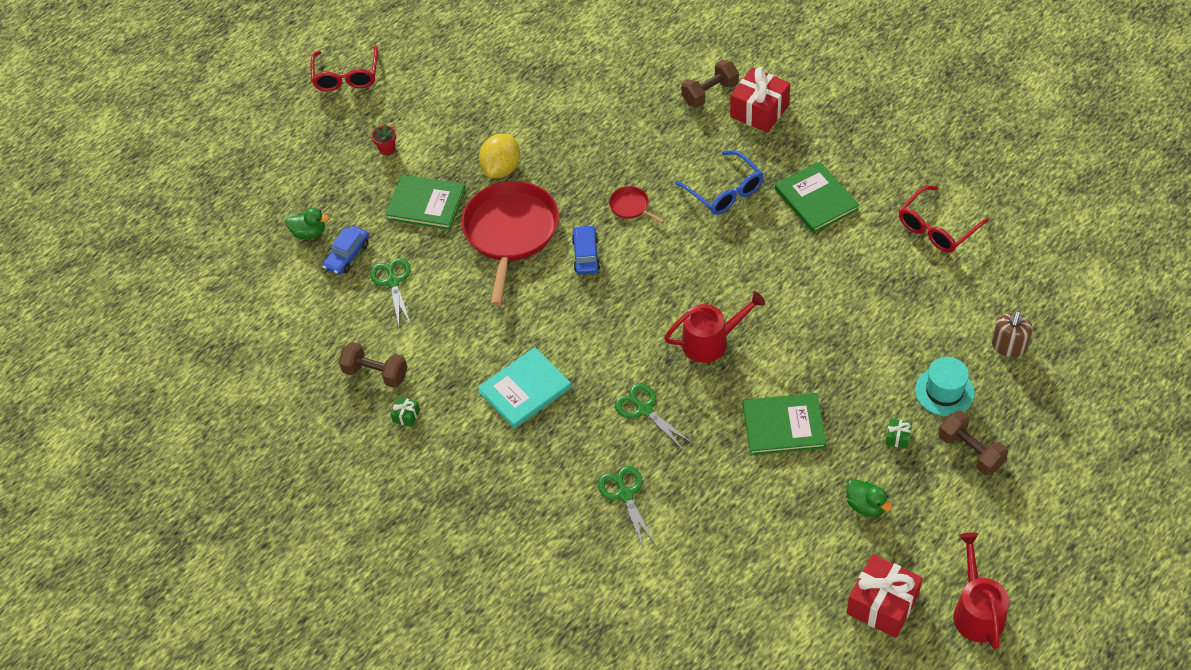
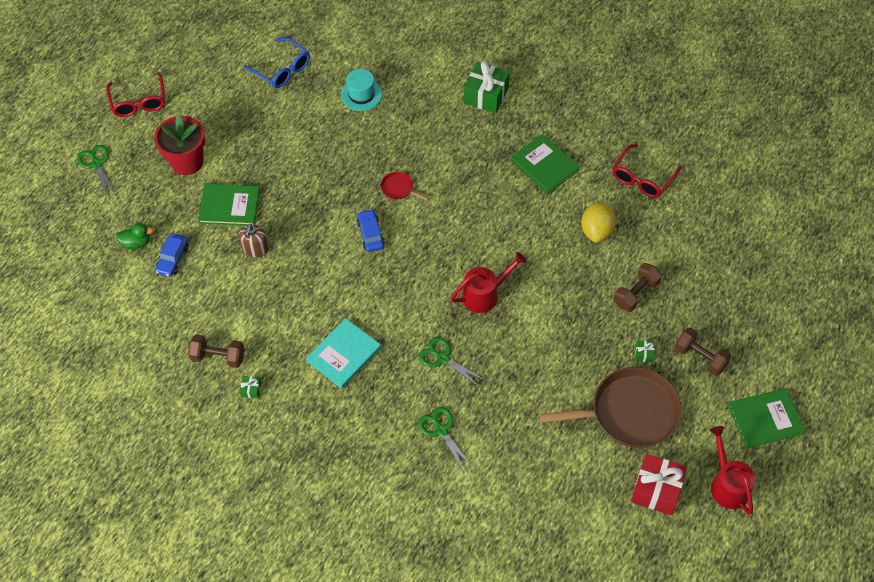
camera: 15 degrees left, 5 degrees up
(387, 149) = (187, 162): red flower pot -> red flower pot, size x2.40
(393, 282) = (216, 277): green scissors -> green scissors (96, 164)
(501, 169) = (286, 168): yellow lemon -> yellow lemon (596, 231)
(510, 232) = (305, 222): red pan -> none
(710, 93) = (443, 85): brown dumbbell -> brown dumbbell (635, 294)
(725, 191) = (471, 167): blue glasses -> blue glasses (282, 69)
(759, 111) = (486, 95): red gift -> green gift
(783, 426) = (554, 356): green book -> green book (765, 419)
(865, 505) = (629, 412): green duck -> brown pan
(944, 391) = (672, 312): turquoise hat -> turquoise hat (361, 94)
(1009, 346) = (714, 268): brown soap dispenser -> brown soap dispenser (255, 249)

